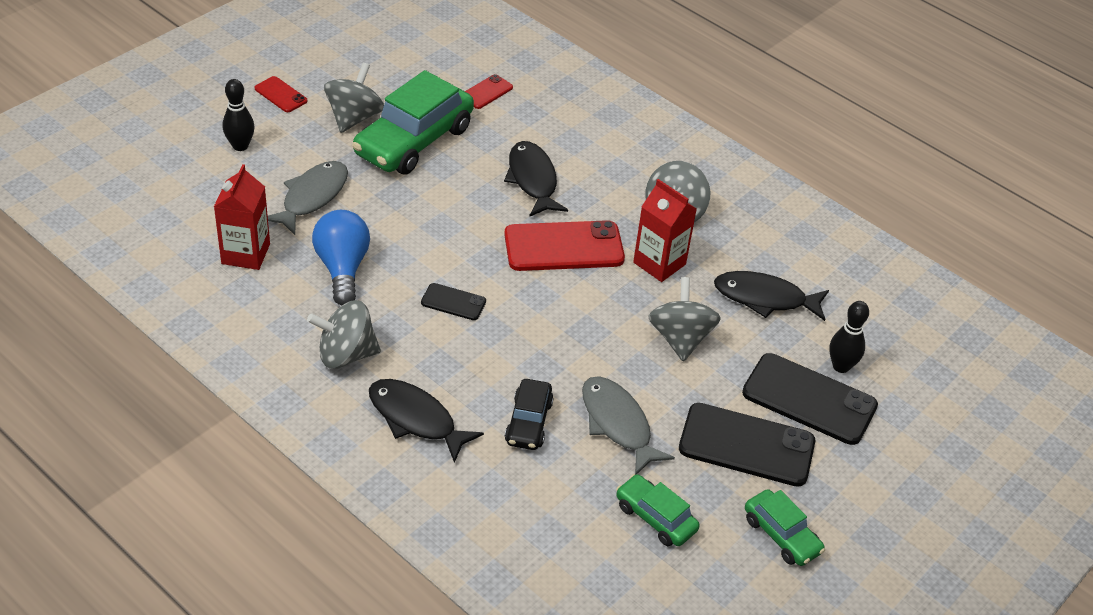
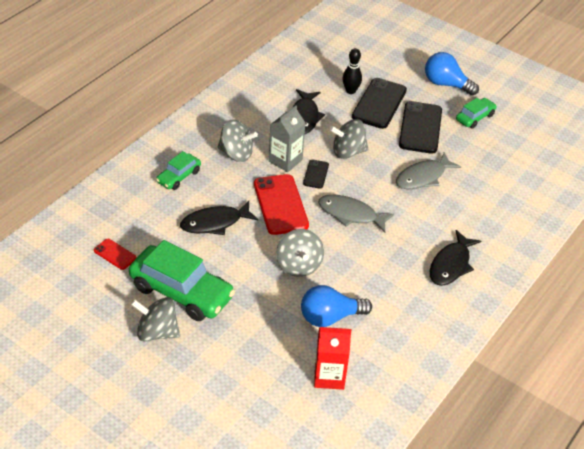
camera: 95 degrees left, 0 degrees up
(240, 146) = (204, 402): black bowling pin -> none
(281, 95) = (132, 386): red phone -> none
(312, 197) = (258, 345): grey fish -> grey fish (350, 214)
(346, 354) = (409, 305): grey spinning top -> grey spinning top (299, 265)
(453, 302) = (346, 255): black phone -> black phone (316, 174)
(528, 422) = (435, 214): black car -> none
(655, 518) = (482, 162): green car -> green car (179, 177)
(659, 263) = (285, 160): red carton -> grey carton
(879, 511) = (446, 84): none -> blue light bulb

